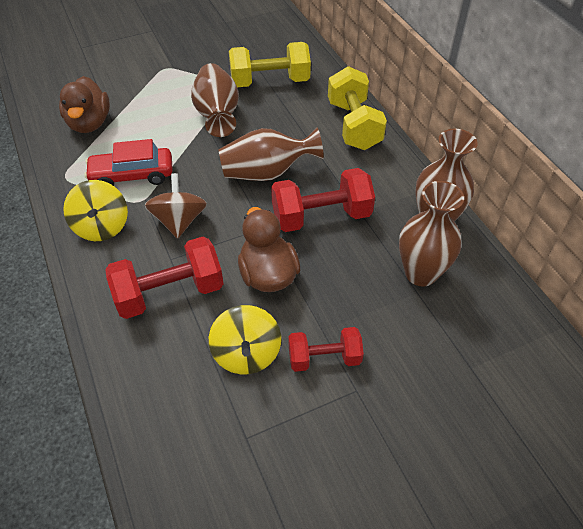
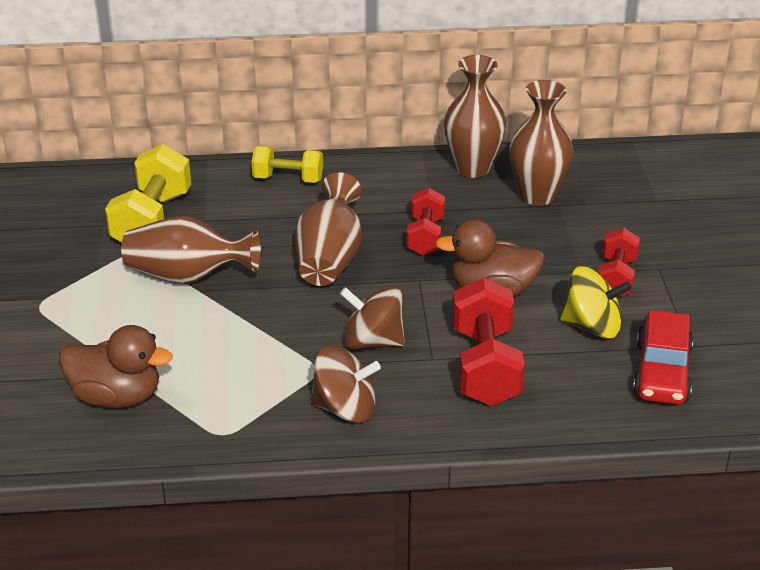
camera: 70 degrees left, 15 degrees down
(101, 226) = (345, 408): yellow spinning top -> brown spinning top
(132, 175) = (262, 369): red car -> red car (662, 372)
(321, 216) = (425, 237): red dumbbell -> red dumbbell, size x0.63
(354, 125) = (288, 179): yellow dumbbell -> yellow dumbbell, size x0.63

